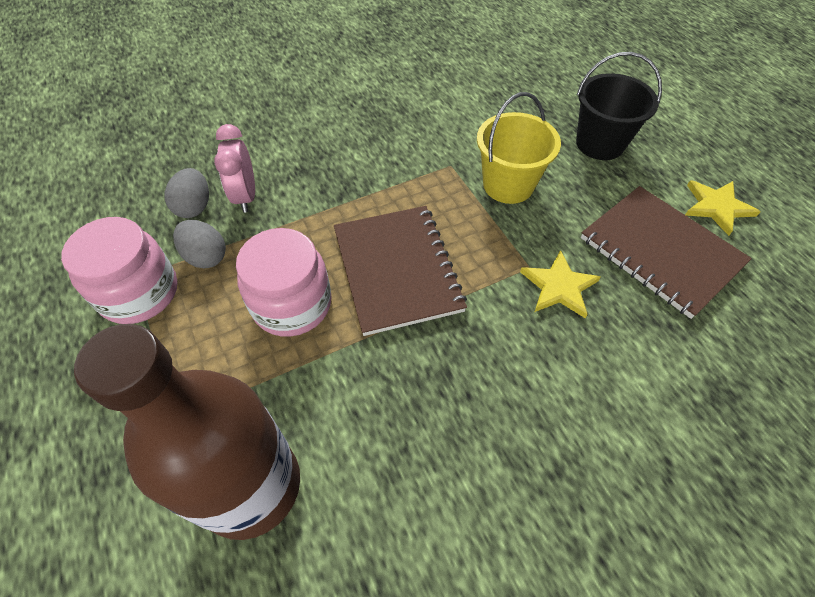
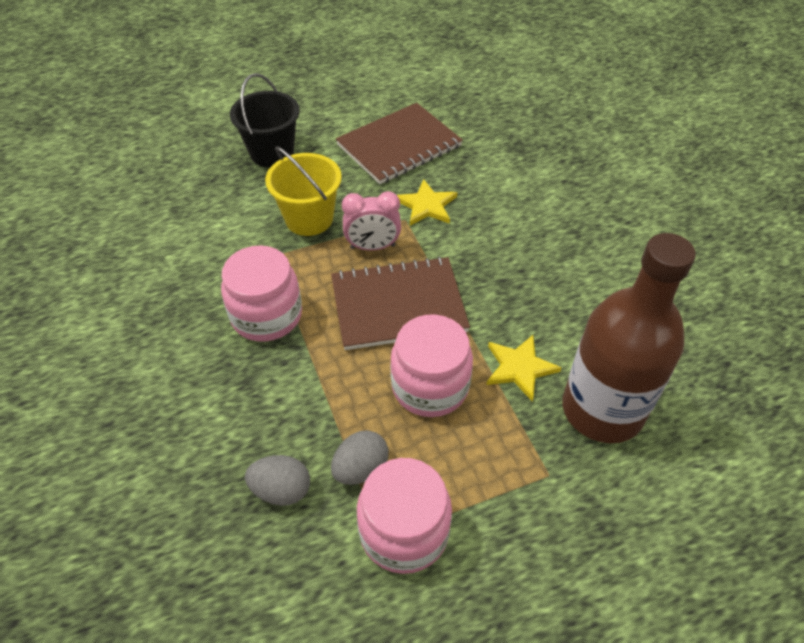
camera: 85 degrees left, 5 degrees down
(246, 196) = (276, 436): pink clock -> pink clock (372, 247)
(375, 172) = (266, 315): none -> pink jar
(716, 207) = (360, 107): yellow star -> yellow star (519, 368)

